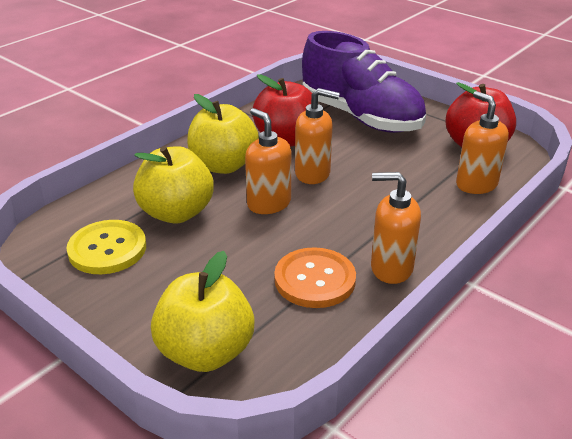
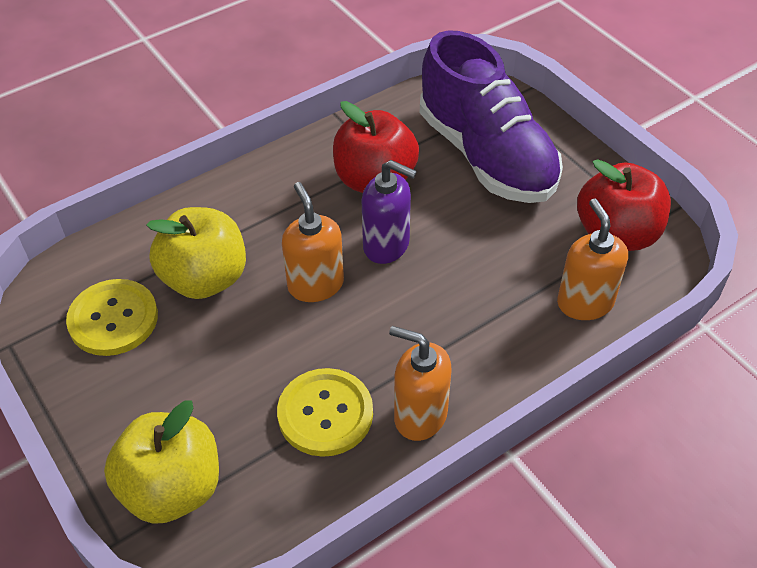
camera: 15 degrees right, 15 degrees up
(223, 165) = (284, 211): yellow apple -> none
(313, 174) = (386, 245): orange soap dispenser -> purple soap dispenser
(315, 280) = (325, 414): orange button -> yellow button

